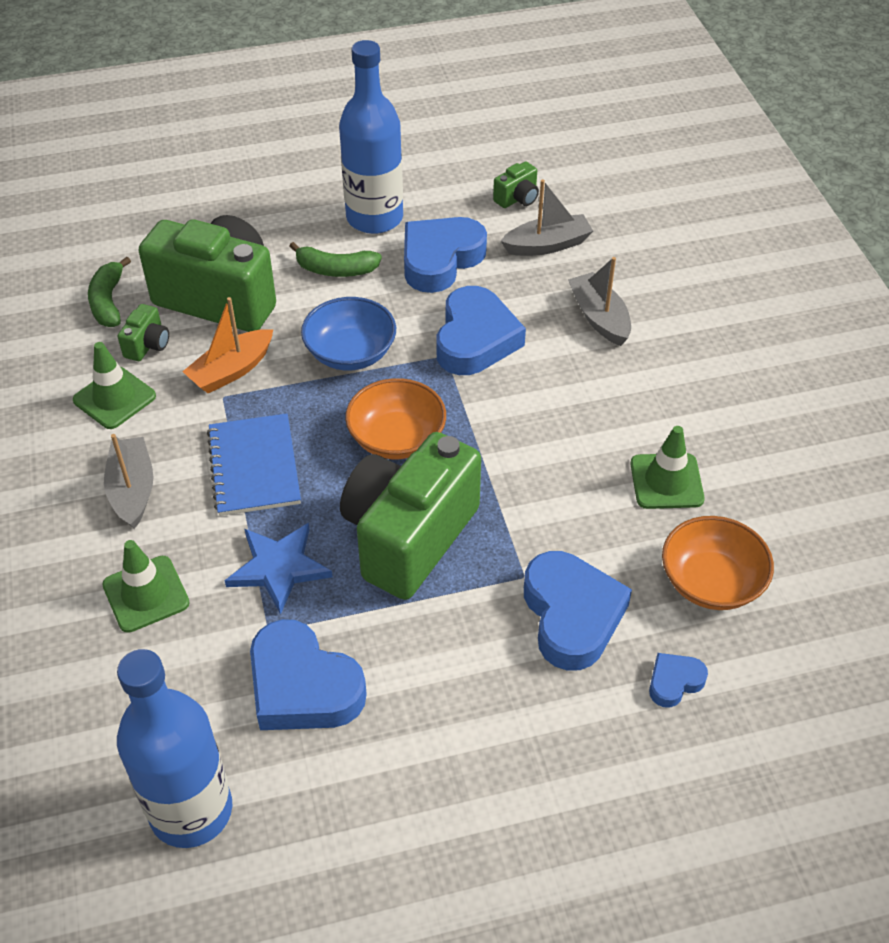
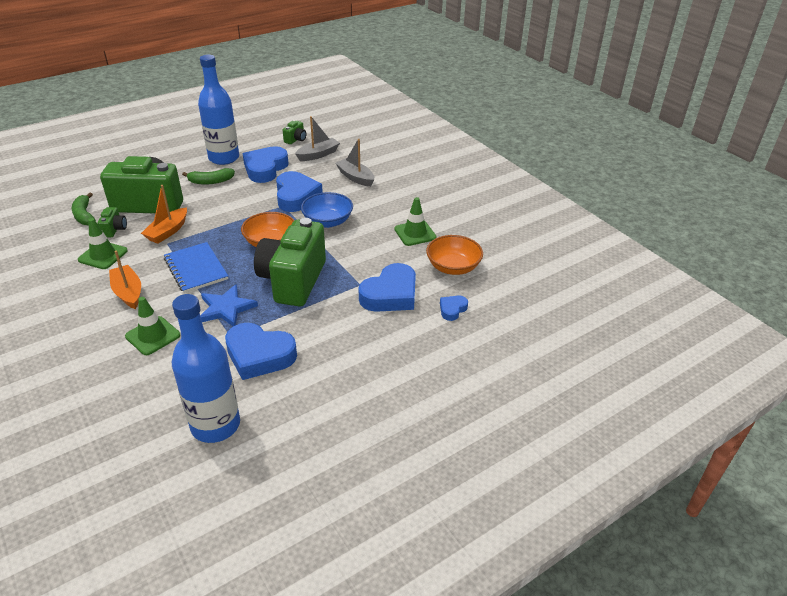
camera: 20 degrees left, 10 degrees down
(132, 490) = (128, 292): grey boat -> orange boat
(350, 353) = (232, 213): blue bowl -> blue bowl (327, 221)
(571, 615) = (390, 294): blue heart -> blue heart turned 75 degrees clockwise

